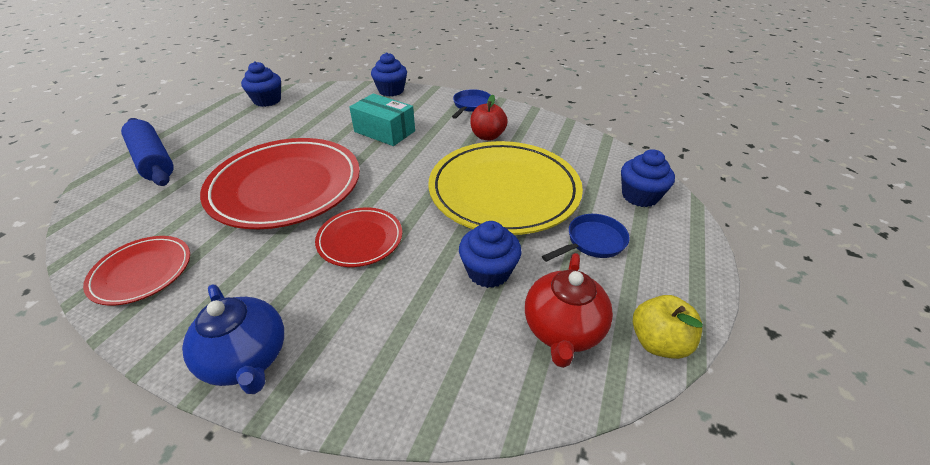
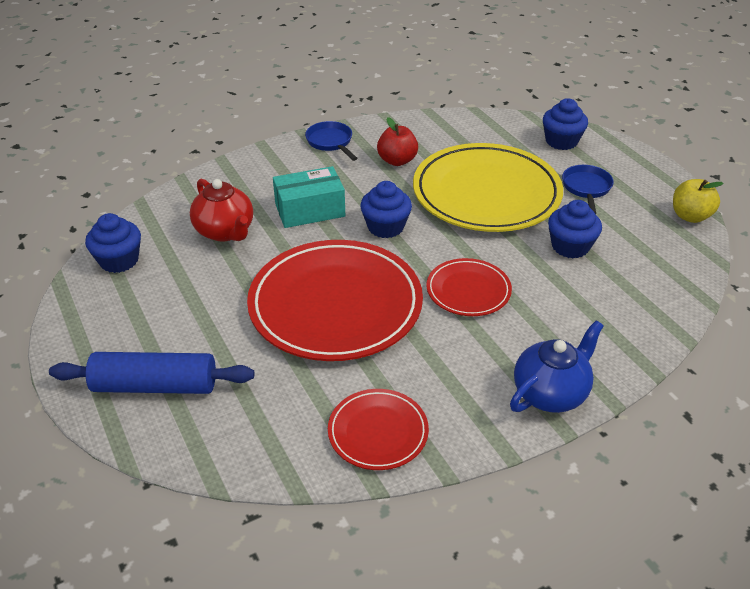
camera: 50 degrees left, 0 degrees up
(247, 358) = (550, 393): blue teapot -> blue teapot turned 45 degrees counterclockwise
(391, 91) = (228, 171): blue cupcake -> blue cupcake (385, 227)
(562, 330) = (650, 244): red teapot -> red teapot (225, 231)

